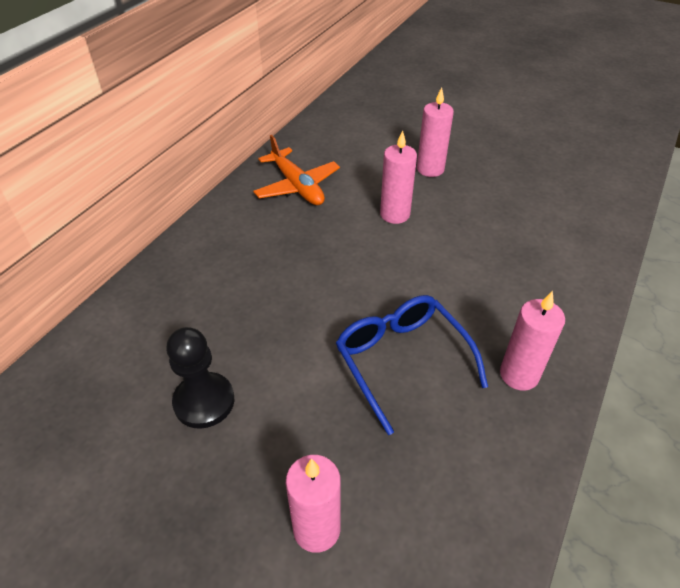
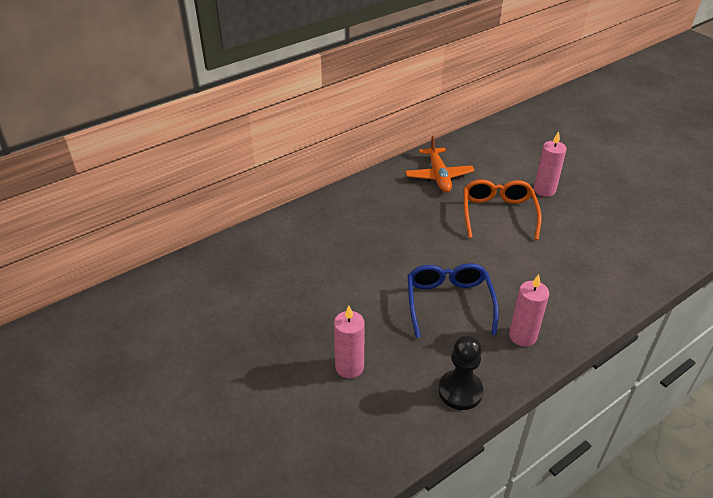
camera: 25 degrees right, 5 degrees down
(204, 401) = (317, 284): black pawn -> black pawn (460, 391)
(395, 214) = (498, 214): pink candle -> orange glasses

